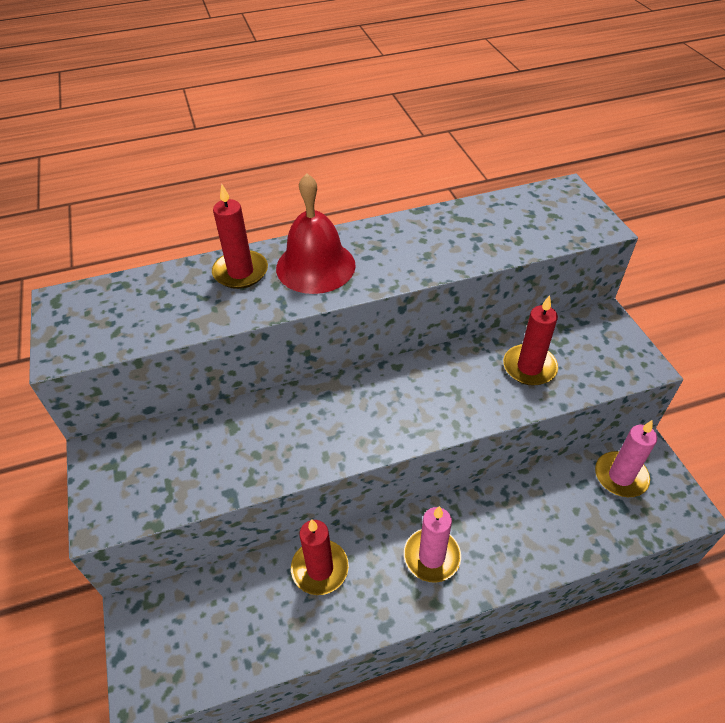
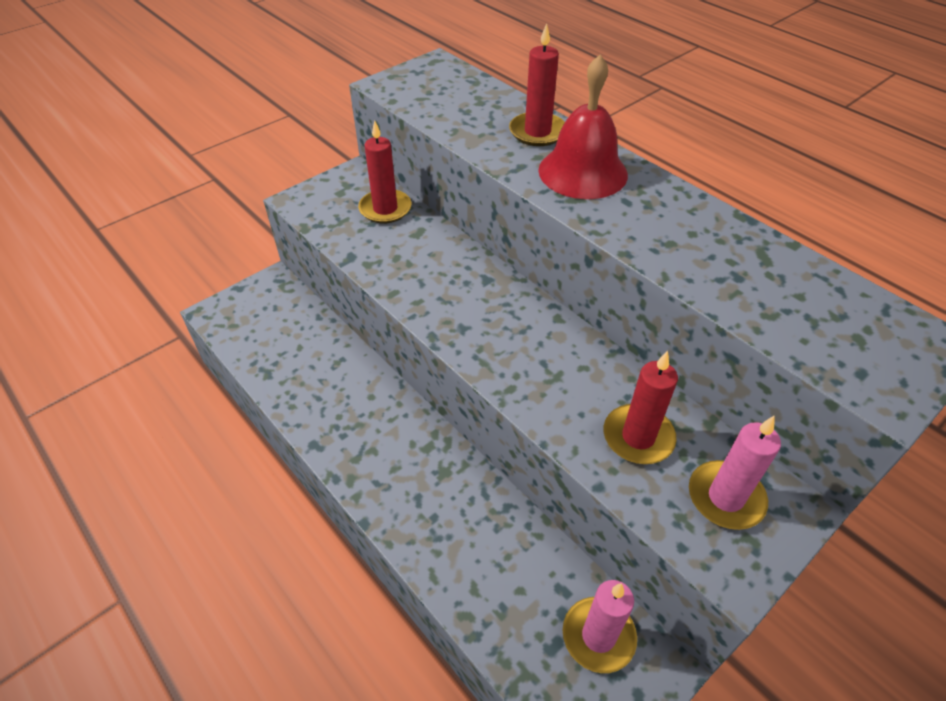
camera: 65 degrees right, 0 degrees up
(320, 568) = (352, 378): red candle -> red candle (385, 209)
(432, 556) = (399, 460): pink candle -> pink candle (725, 497)

